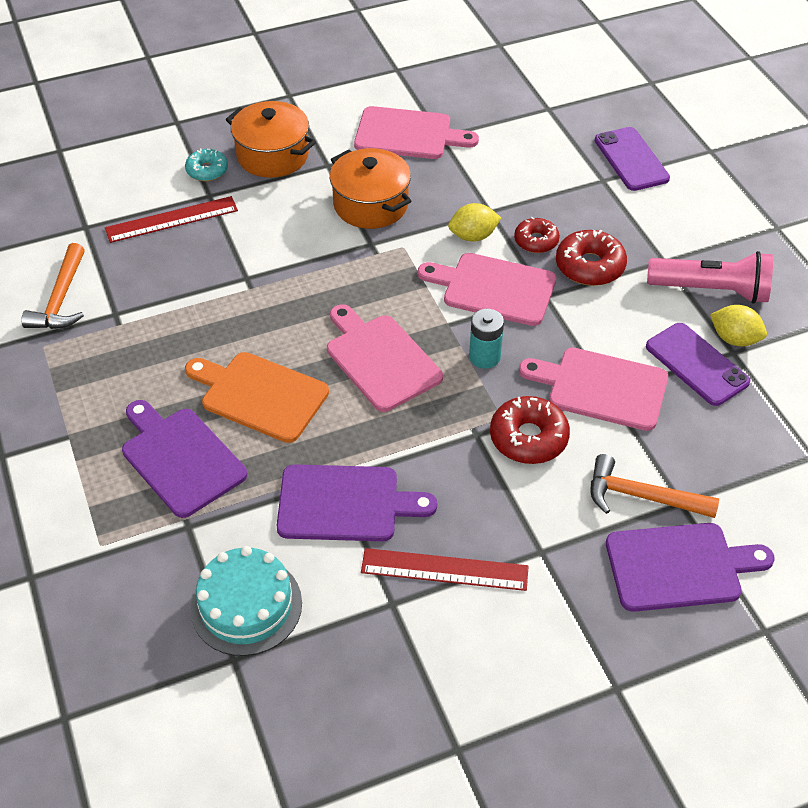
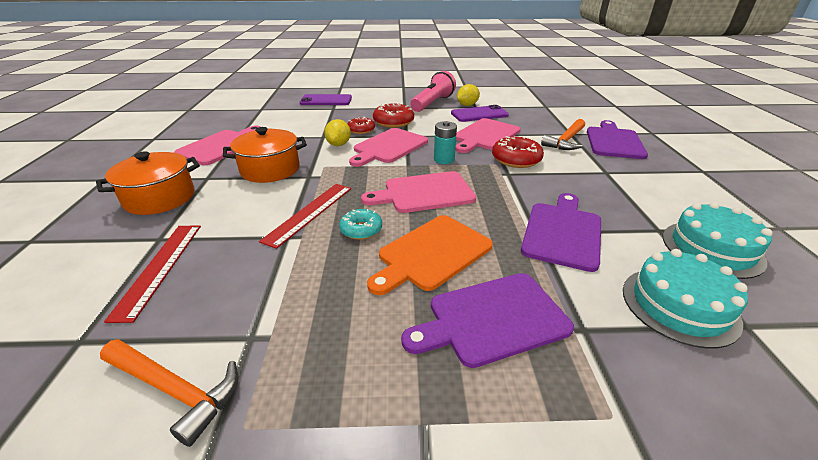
camera: 70 degrees left, 15 degrees down
(207, 170) = (125, 234): turquoise donut -> turquoise donut (361, 230)
(368, 655) = (712, 248): none -> turquoise cake
(444, 570) = (624, 204): red ruler -> red ruler (309, 213)

